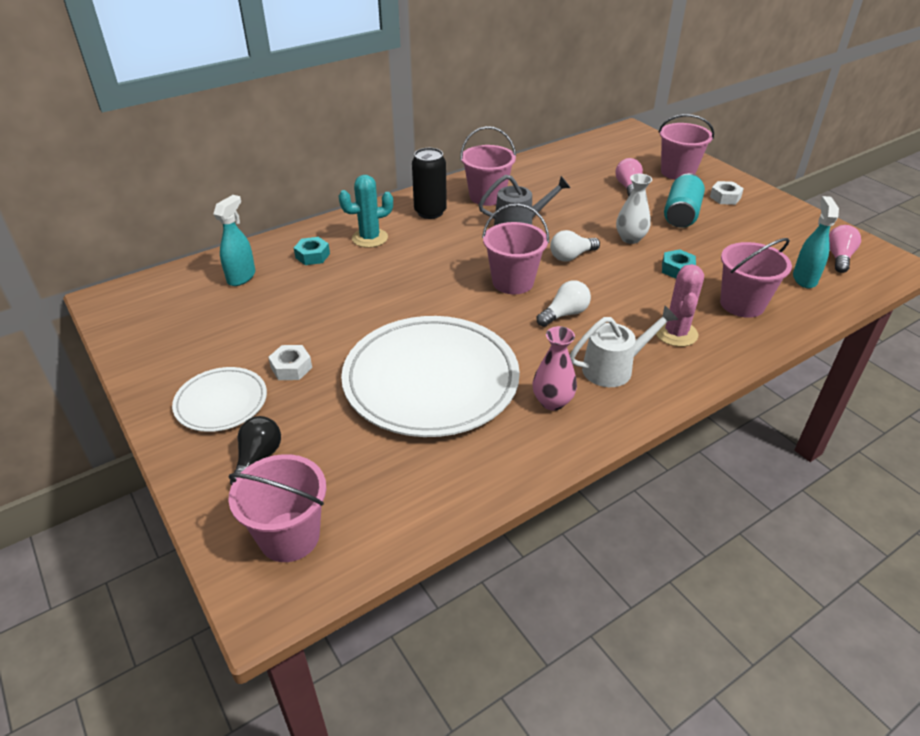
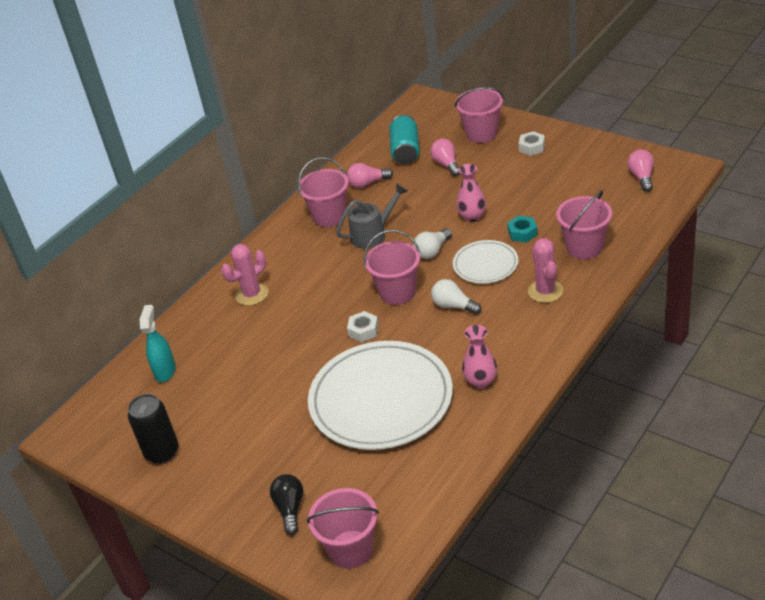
camera: 15 degrees left, 0 degrees up
(221, 402) = (229, 479): white plate -> white plate (485, 264)
(291, 367) = (265, 431): white nut -> white nut (363, 330)
(312, 256) = (213, 329): turquoise nut -> none
(370, 238) = (252, 294): turquoise cactus -> pink cactus
(430, 212) = (289, 250): black can -> black can (162, 452)
(540, 181) = (367, 183): none -> pink light bulb
(564, 314) = (453, 306): white light bulb -> white light bulb turned 90 degrees counterclockwise
(614, 368) = (513, 337): white watering can -> none
(630, 238) = (472, 217): white vase -> pink vase
(681, 214) = (503, 177): turquoise can -> turquoise can (405, 151)
(804, 279) = (622, 207): turquoise spray bottle -> none

